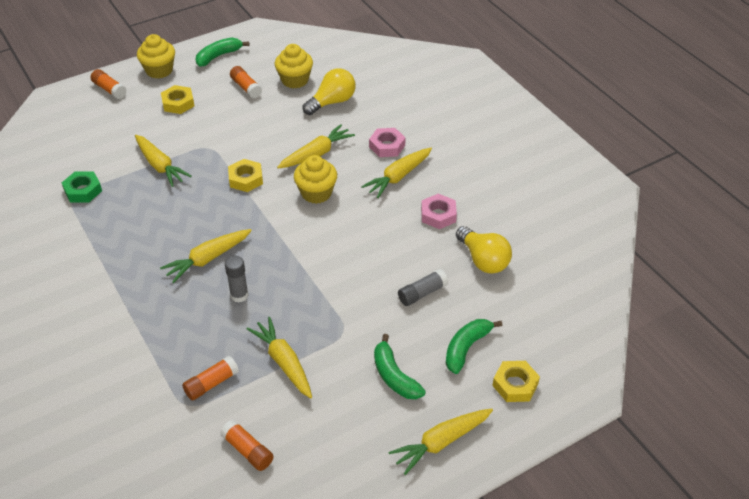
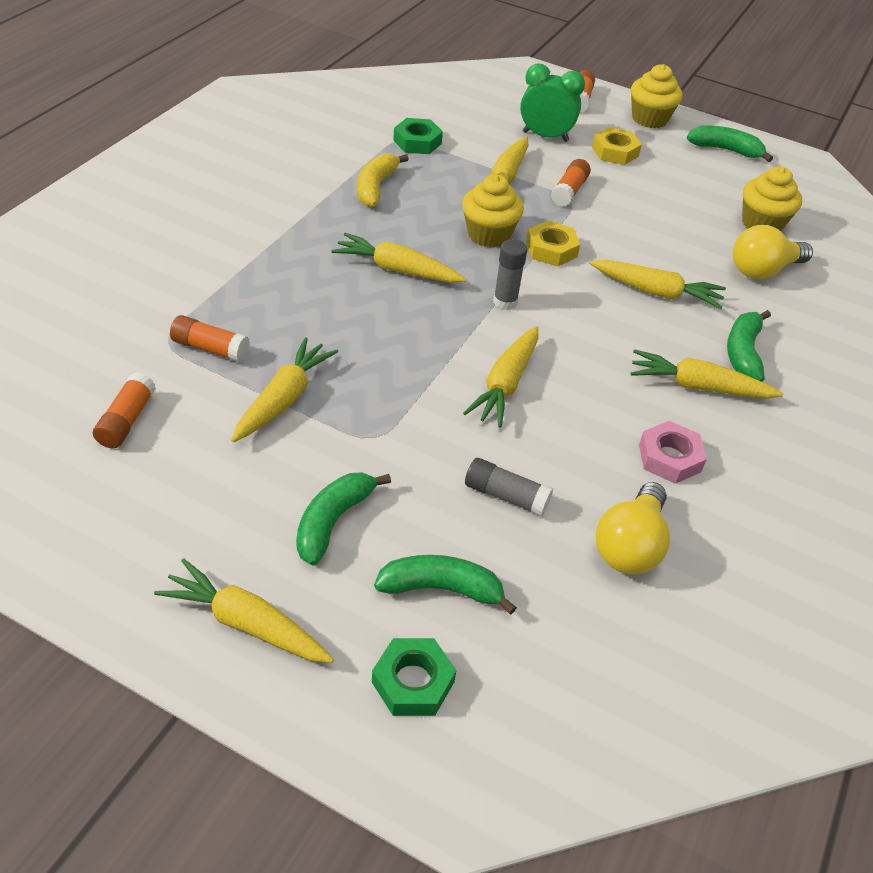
camera: 55 degrees right, 0 degrees up
(114, 233) = (376, 187): none -> yellow banana
(134, 126) = (545, 136): none -> green clock
(239, 295) = (362, 318): grey glue stick -> grey glue stick (505, 302)
(246, 87) = (700, 190): orange glue stick -> orange glue stick (569, 191)
(316, 193) = (589, 318): yellow cupcake -> yellow cupcake (489, 234)
(332, 102) = (763, 270): yellow light bulb -> yellow light bulb turned 135 degrees clockwise
(342, 254) = (505, 384): none -> yellow carrot
(387, 146) = (743, 353): pink nut -> green banana
(515, 385) = (413, 682): yellow nut -> green nut

